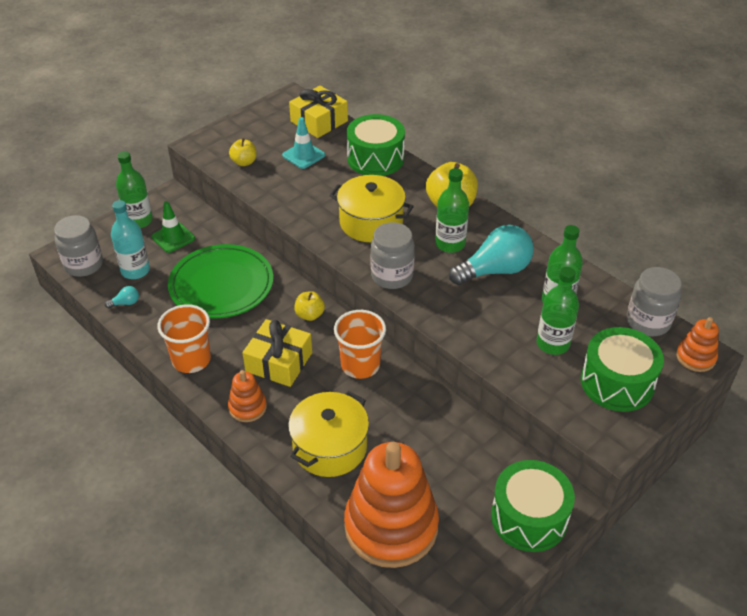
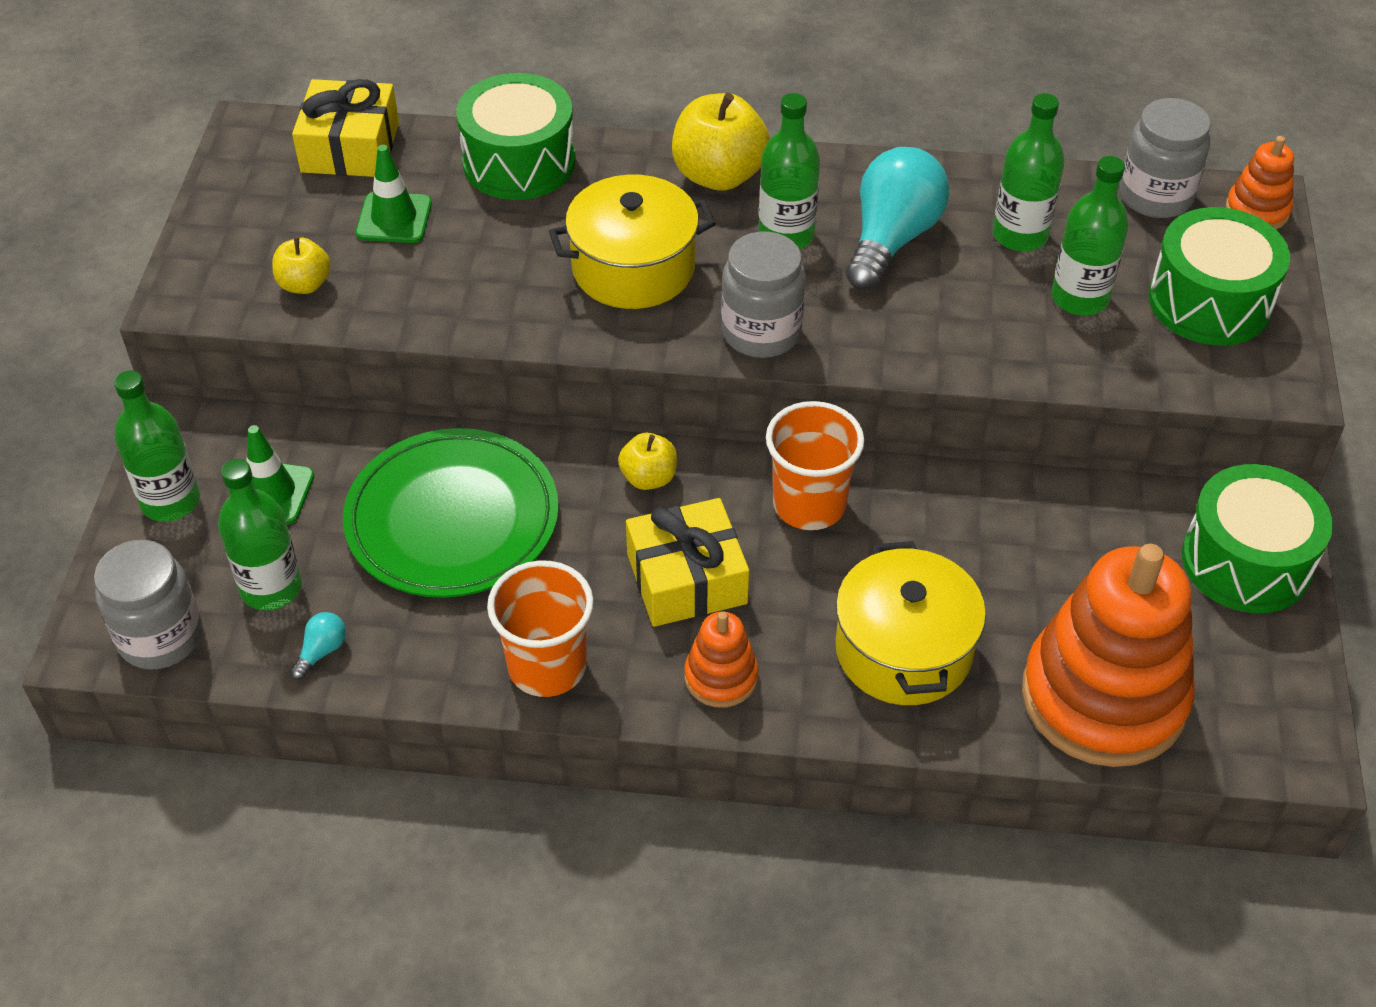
camera: 40 degrees left, 5 degrees up
(135, 270) = (271, 588): turquoise bottle -> green bottle
(303, 155) = (394, 218): turquoise traffic cone -> green traffic cone

